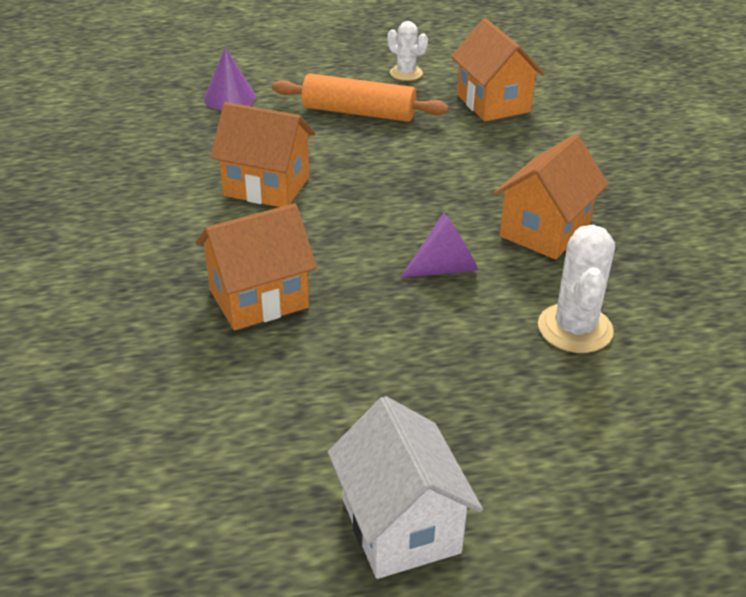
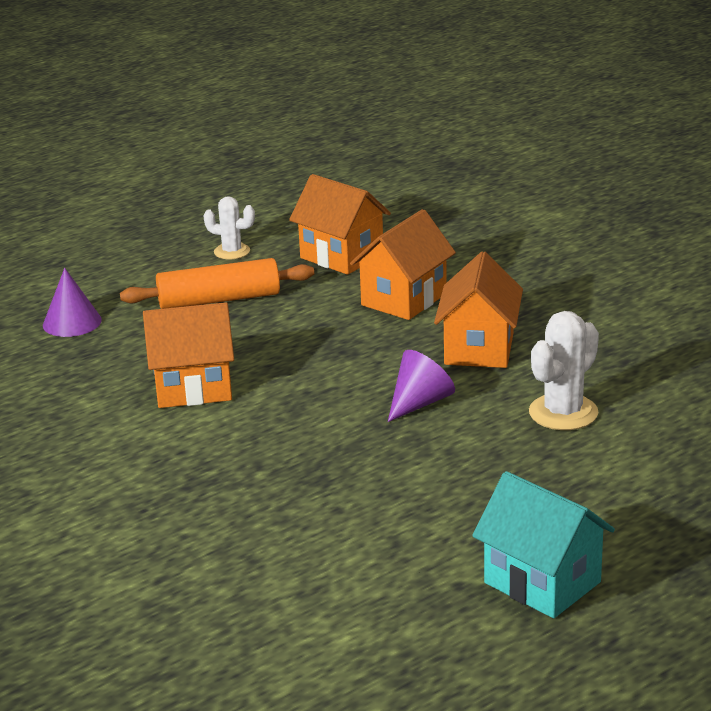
camera: 25 degrees left, 10 degrees down
(259, 299) = (278, 476): orange house -> orange house (404, 299)
(400, 525) = (542, 582): white house -> turquoise house
(575, 328) = (563, 413): white cactus -> white cactus turned 60 degrees clockwise

